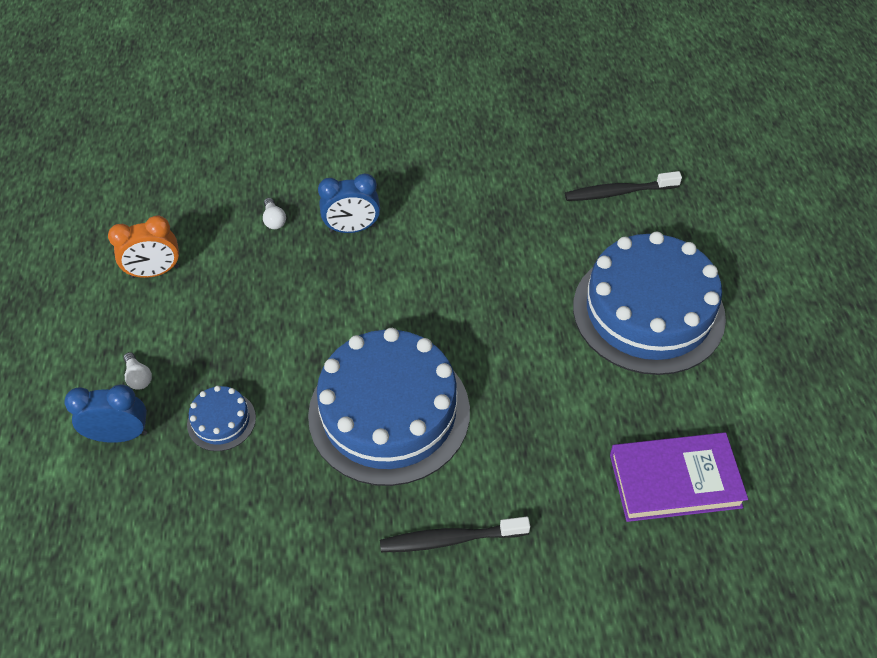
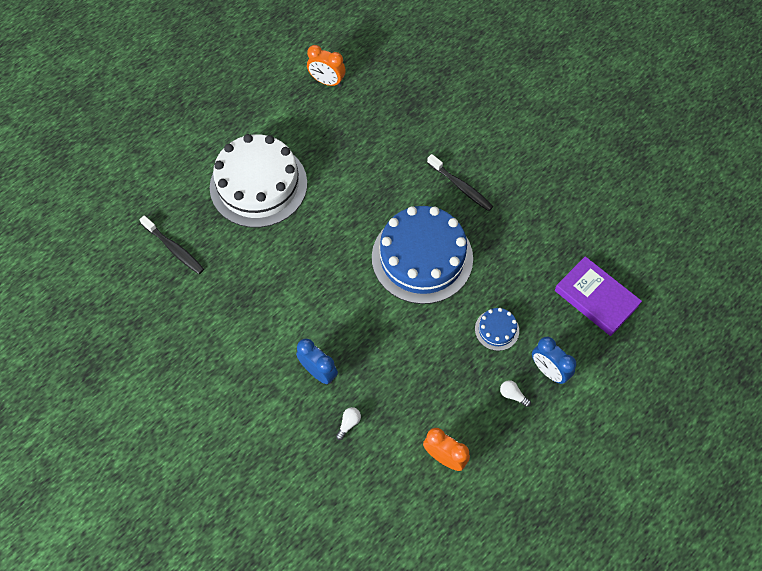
camera: 130 degrees left, 10 degrees up
(138, 377) = (512, 395): white light bulb -> white light bulb turned 75 degrees counterclockwise
(648, 311) = (258, 185): blue cake -> white cake
(675, 480) = (353, 122): purple book -> purple book (596, 298)
(782, 497) = (327, 81): none -> orange clock

